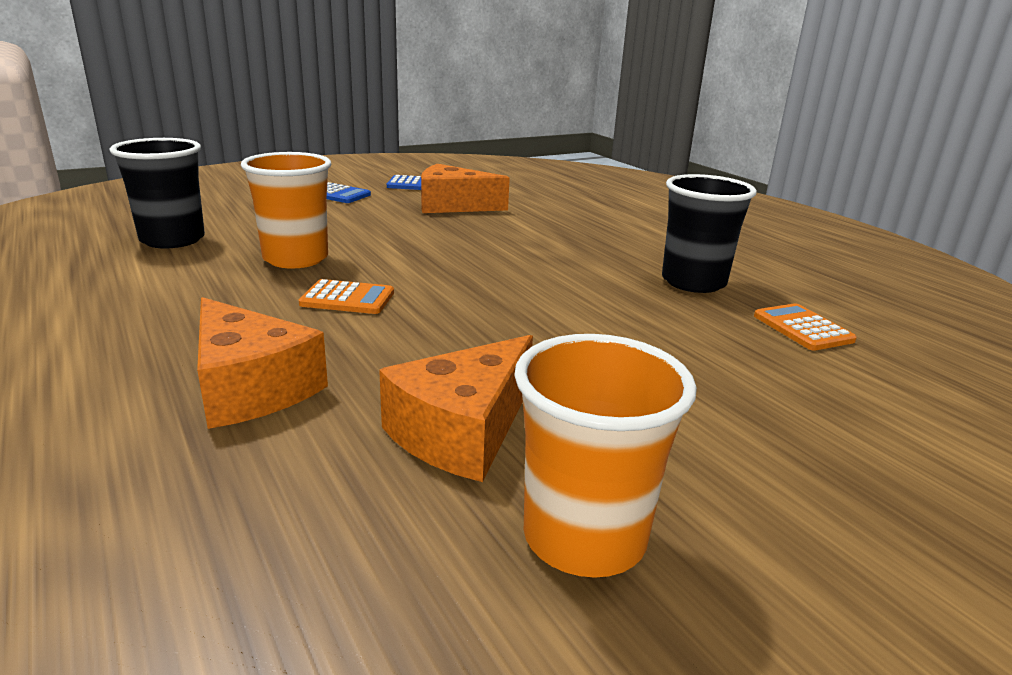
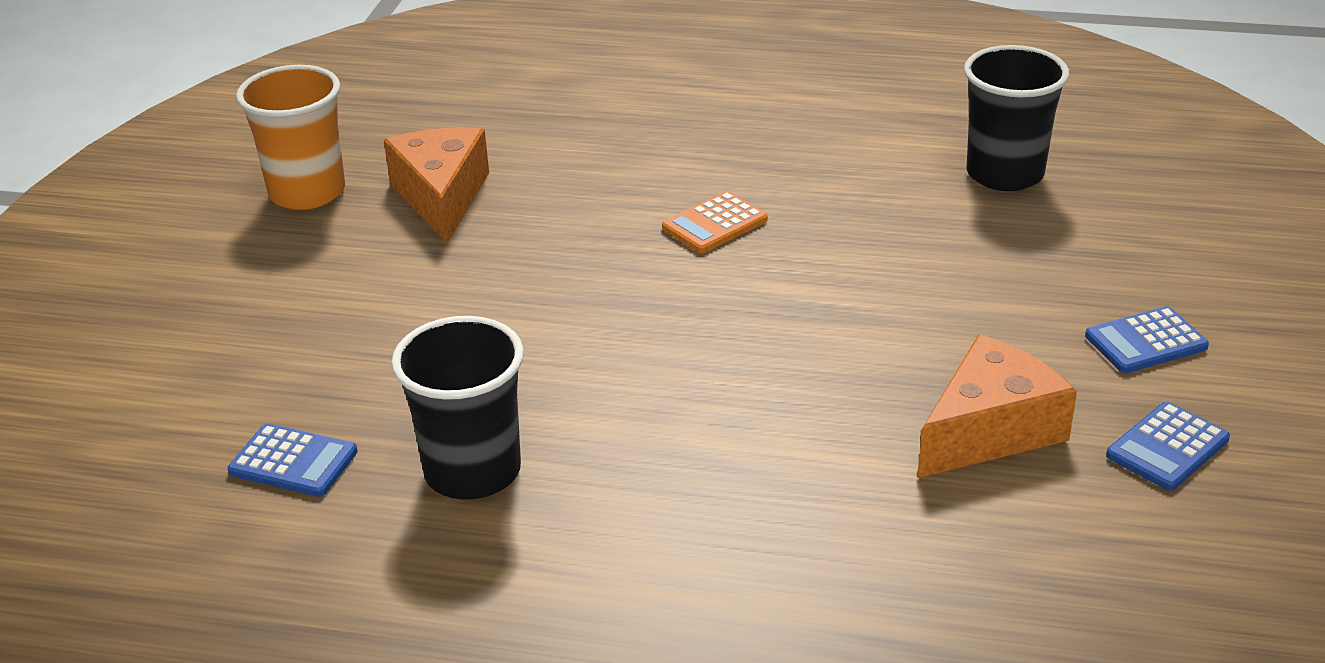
camera: 135 degrees right, 10 degrees up
(250, 387) = (604, 144): orange cheese -> none
(296, 259) = (862, 228): orange cup -> none
(802, 328) = (293, 461): orange calculator -> blue calculator

